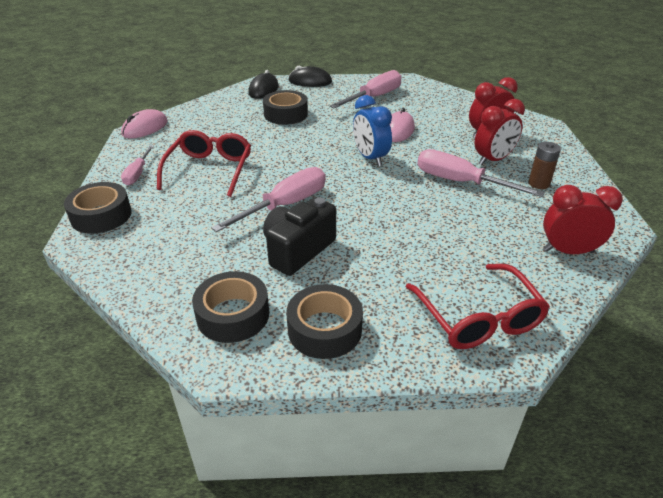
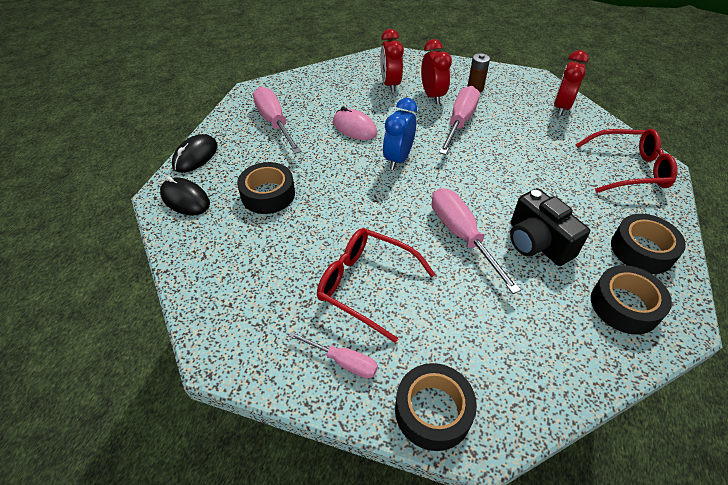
camera: 70 degrees left, 10 degrees up
(145, 128) = (212, 342): pink mouse -> none
(370, 158) = (398, 159): blue clock -> blue clock turned 120 degrees clockwise
(460, 182) = (459, 122): pink screwdriver -> pink screwdriver turned 150 degrees clockwise

